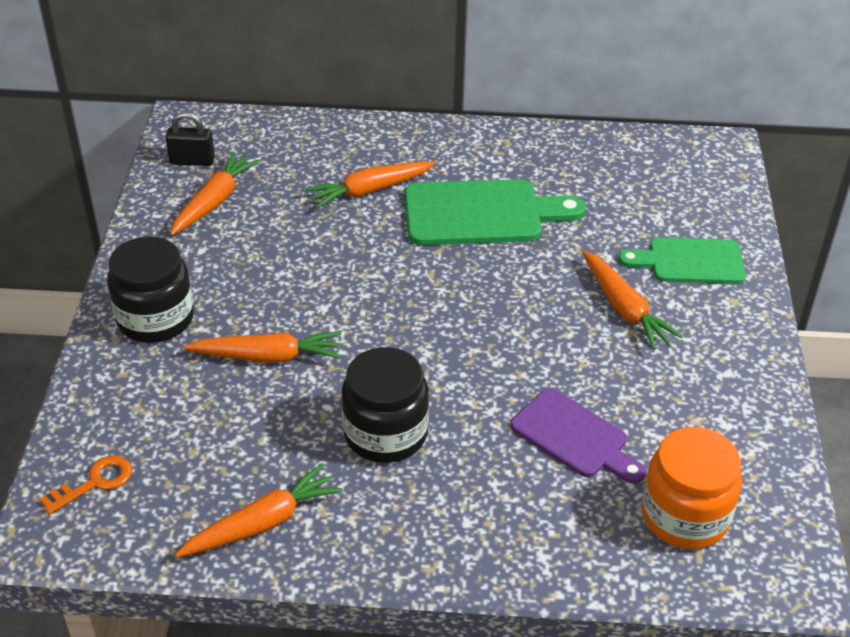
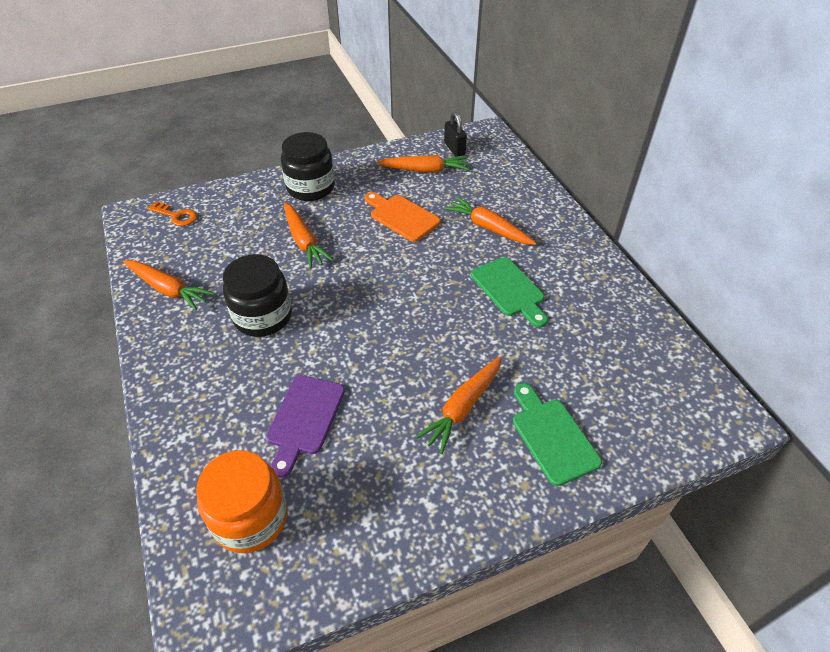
camera: 65 degrees right, 5 degrees up
(291, 253) = (402, 216): none -> orange cutting board
(481, 213) = (509, 290): green cutting board -> green cutting board, size x0.66

